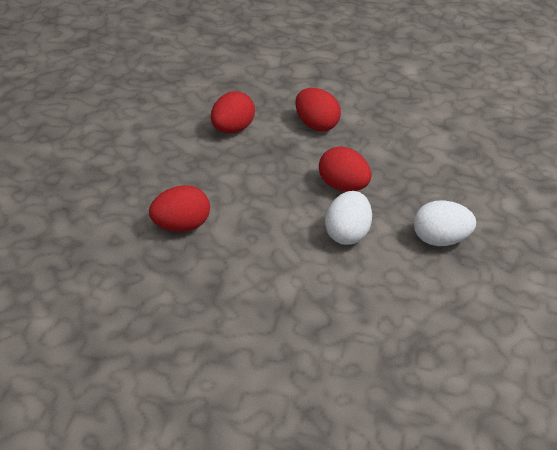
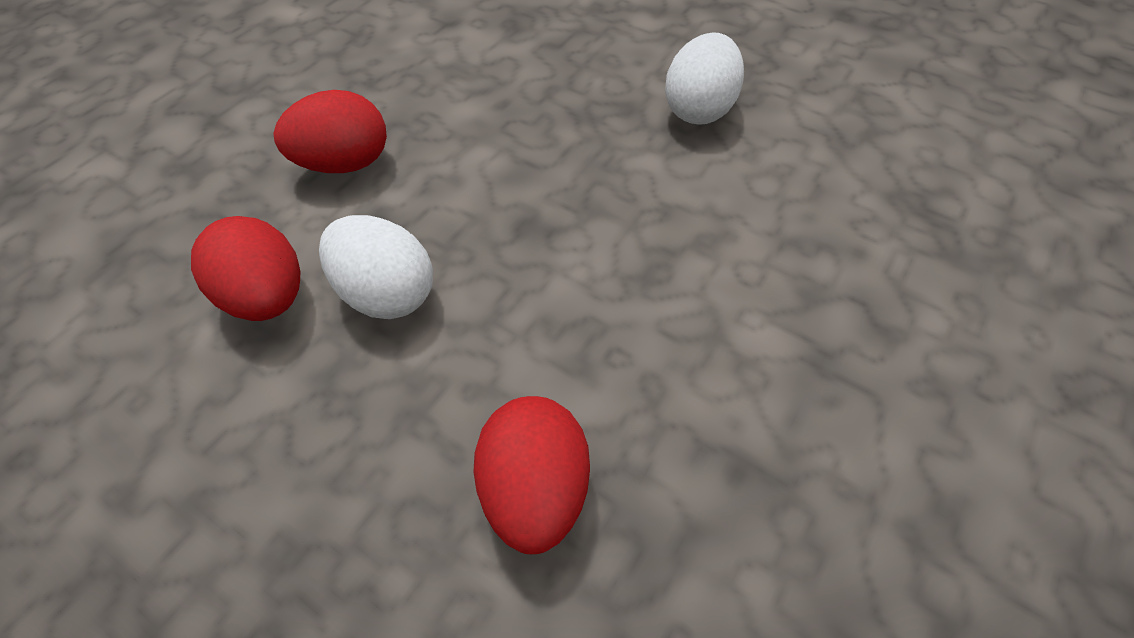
camera: 65 degrees left, 15 degrees up
(342, 186) = (530, 179): red egg -> none
(346, 234) = (652, 211): white egg -> white egg (389, 292)

